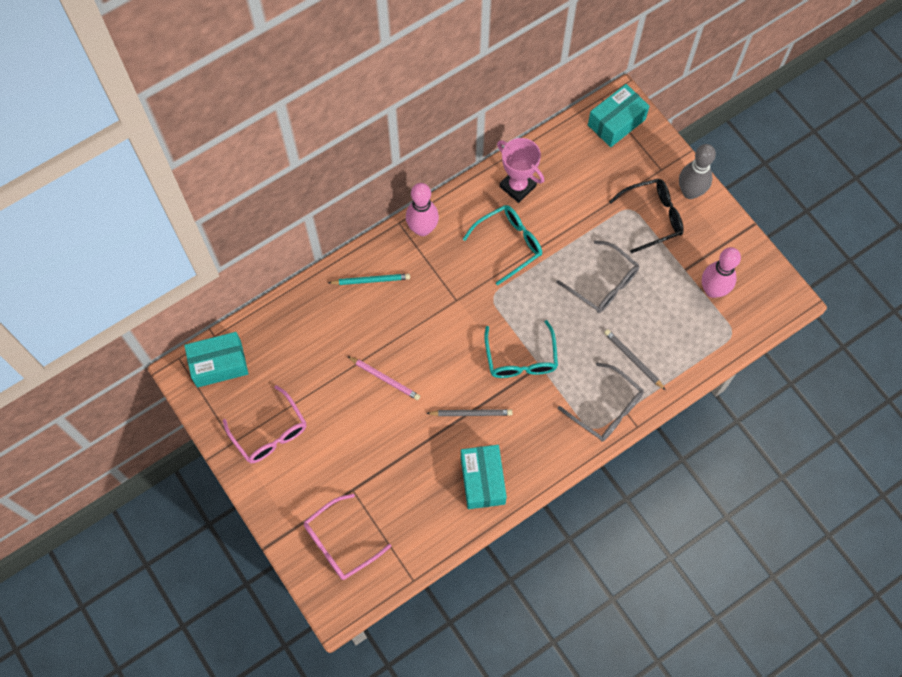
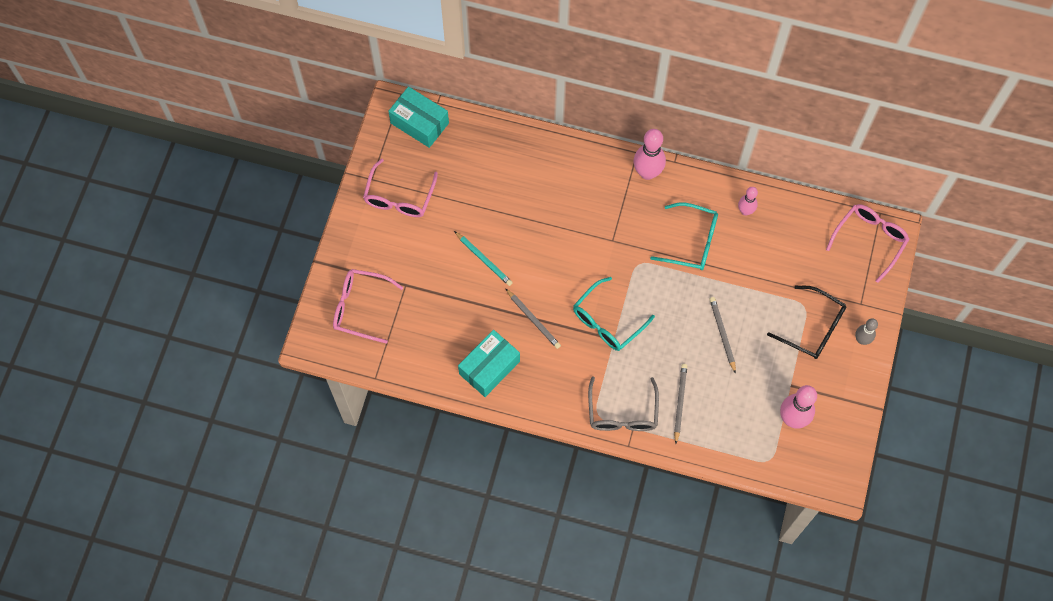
camera: 50 degrees right, 0 degrees up
(371, 280) = (573, 170): turquoise pencil -> turquoise pencil (483, 259)
(384, 379) = (507, 240): pink pencil -> none
(517, 186) = (745, 211): pink trophy -> pink bowling pin
(603, 284) = (722, 334): grey glasses -> grey pencil
(616, 122) = (870, 240): turquoise box -> pink glasses
(690, 192) = (861, 340): grey bowling pin -> grey bowling pin, size x0.59

